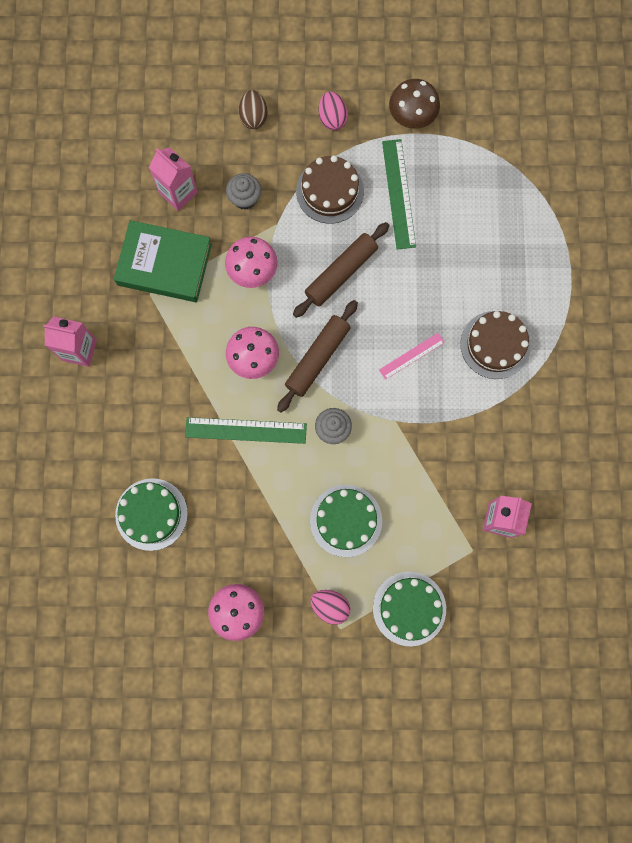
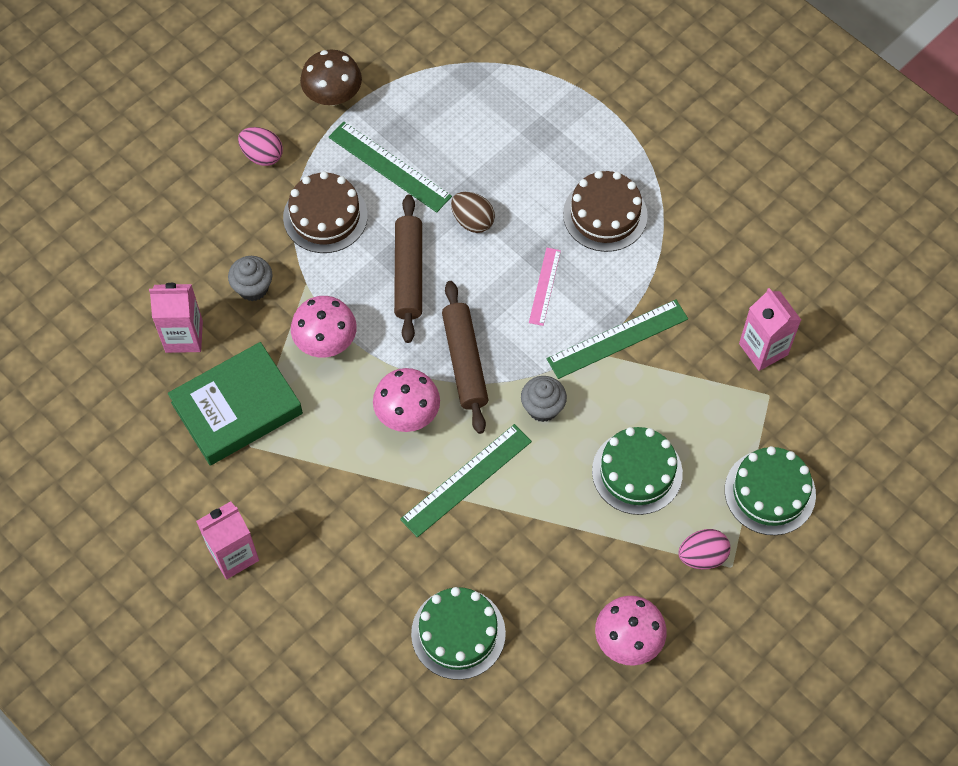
camera: 45 degrees left, 15 degrees down
(253, 117) = (187, 214): brown egg -> brown egg (472, 221)
(420, 430) = (617, 339): none -> green ruler

